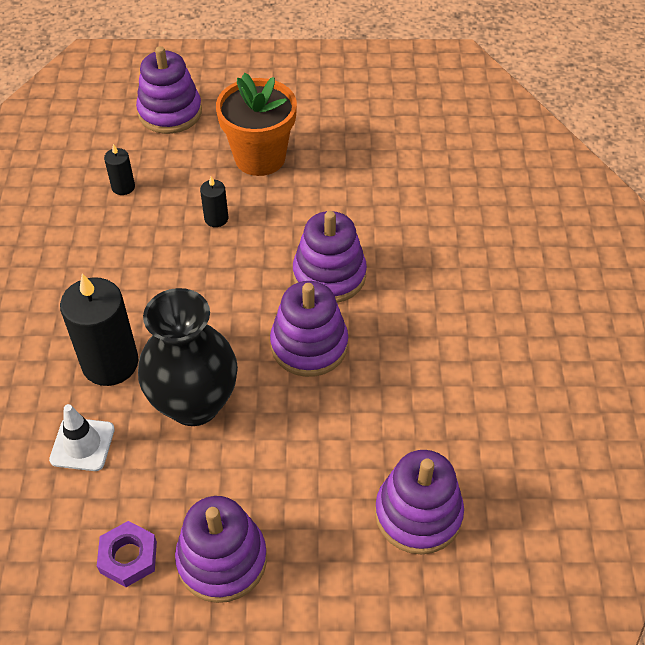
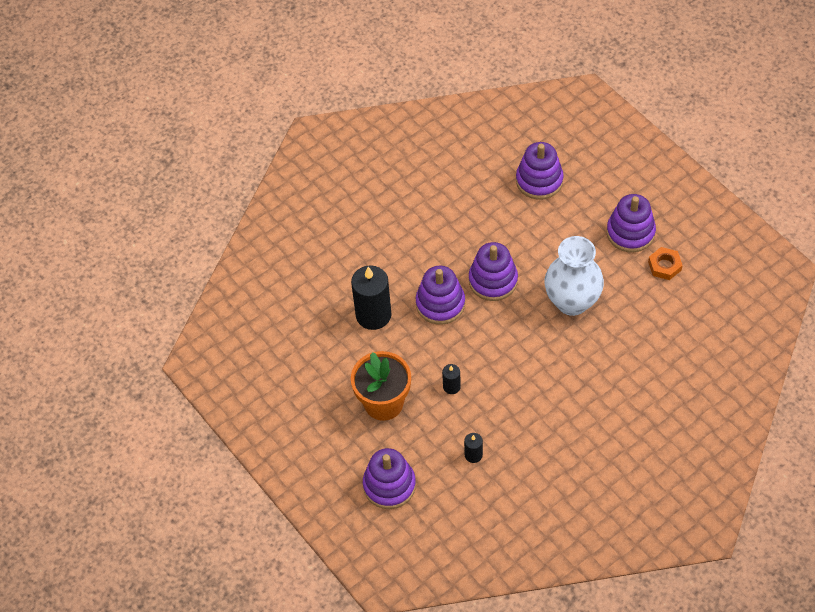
camera: 125 degrees left, 5 degrees up
(82, 444) = (637, 328): white traffic cone -> none
(110, 363) = (587, 355): black candle -> black candle (373, 315)
(128, 557) = (664, 266): purple nut -> orange nut
(194, 403) = (572, 302): black vase -> white vase

